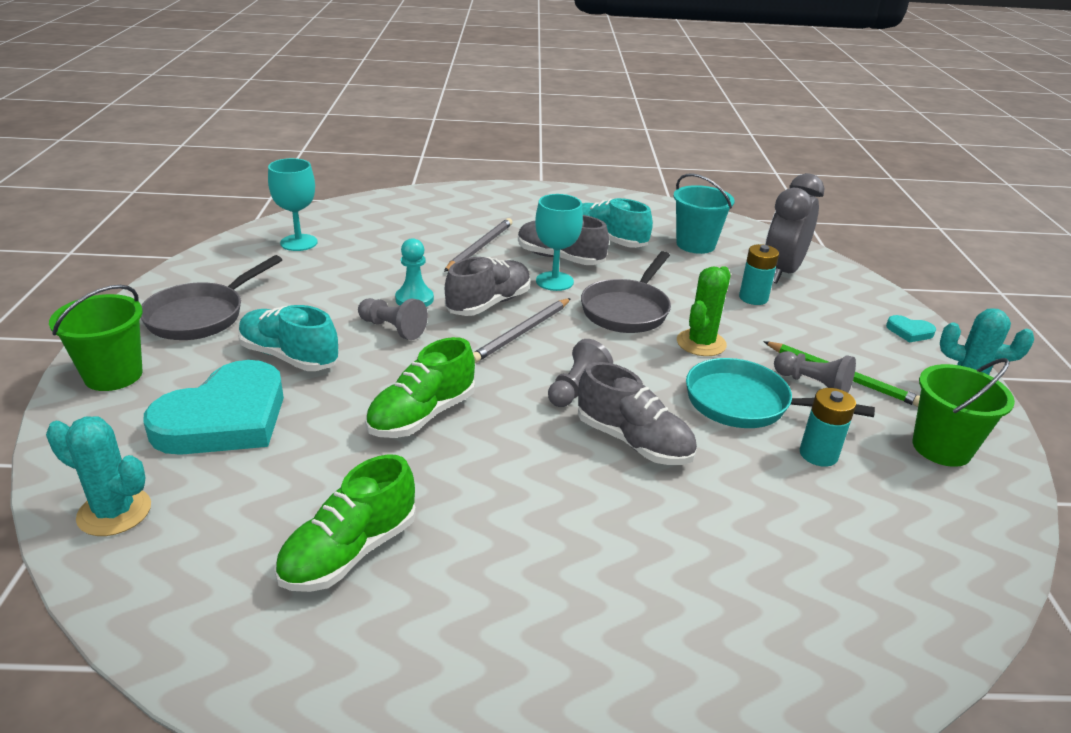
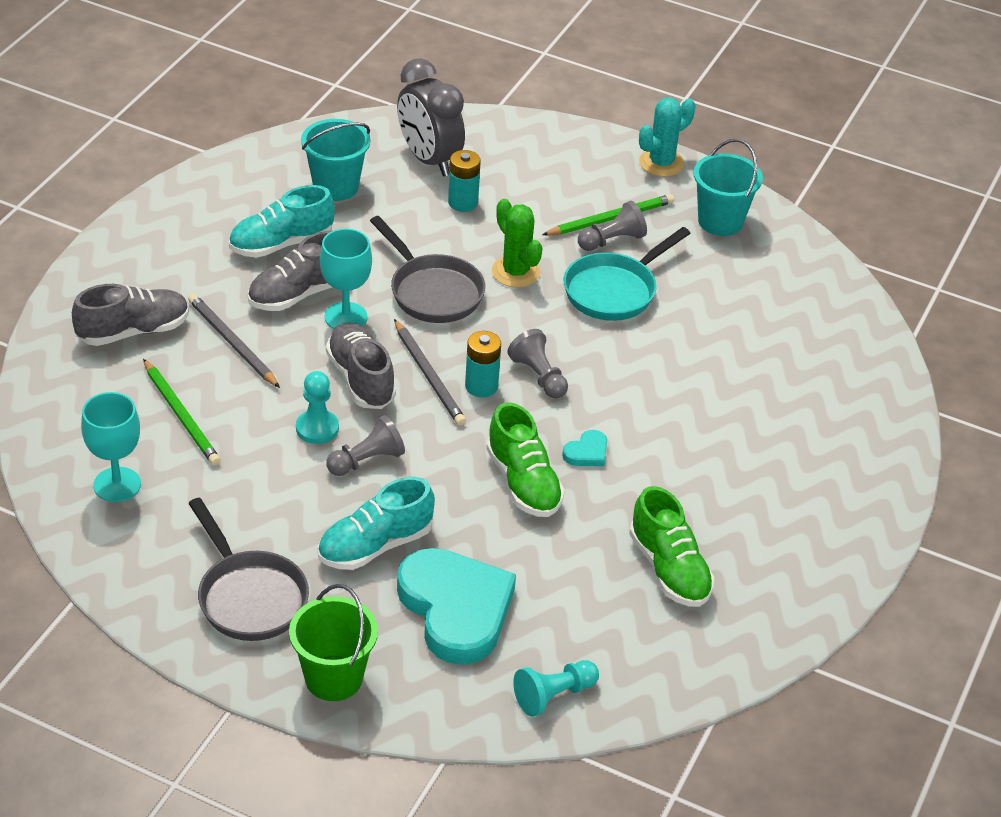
camera: 65 degrees left, 10 degrees up
(114, 512) = (554, 695): turquoise cactus -> turquoise pawn
(386, 247) = (181, 415): none -> green pencil
(633, 441) = (626, 374): grey shoe -> grey shoe (133, 331)
(818, 454) = (694, 285): turquoise battery -> turquoise battery (481, 386)
(909, 331) = (573, 144): turquoise heart -> turquoise heart (587, 452)
(941, 448) = (720, 221): green bucket -> turquoise bucket

